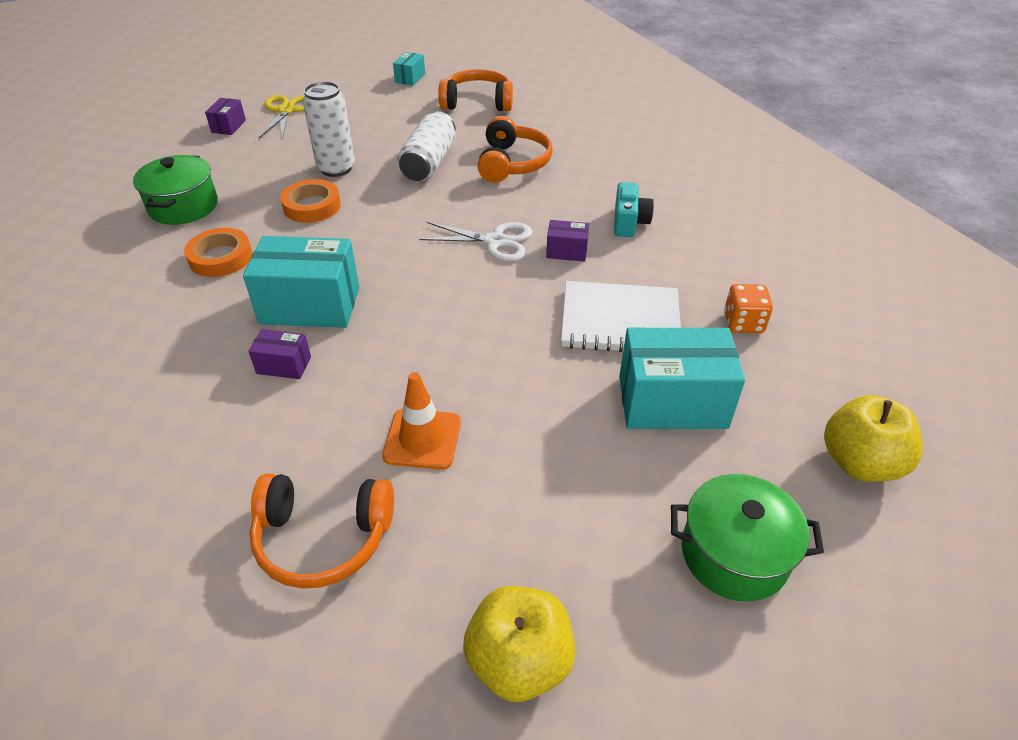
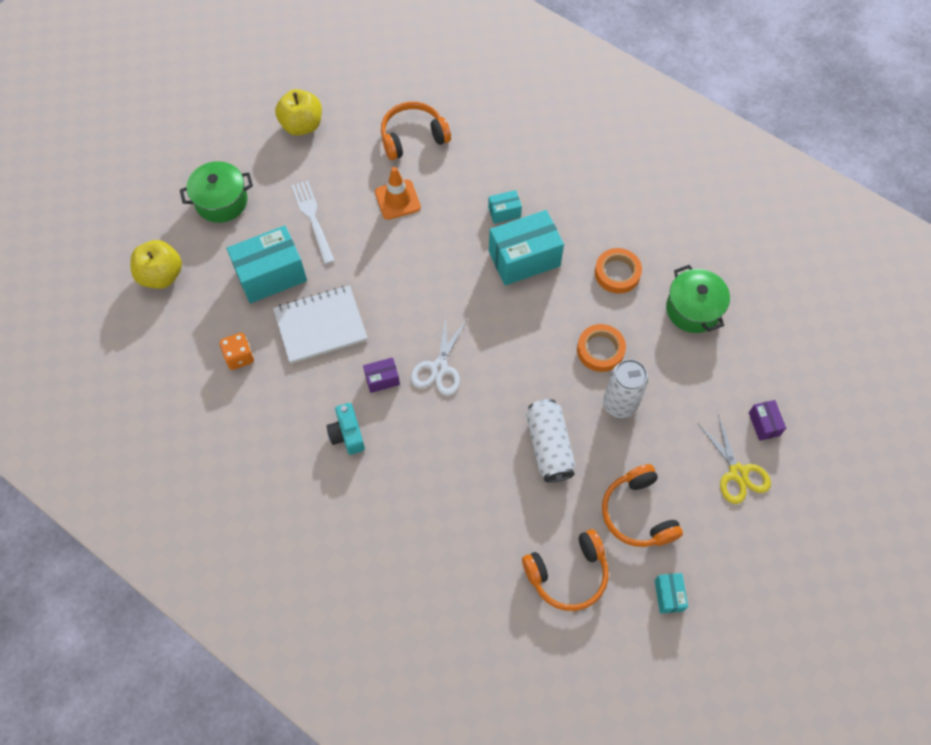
camera: 155 degrees right, 20 degrees up
(284, 365) = (504, 212): purple box -> turquoise box
(495, 241) = (439, 368): white scissors -> white scissors turned 60 degrees counterclockwise
(512, 163) = (477, 478): orange headphones -> orange headphones (637, 513)
(575, 461) = (312, 218): none -> white fork

